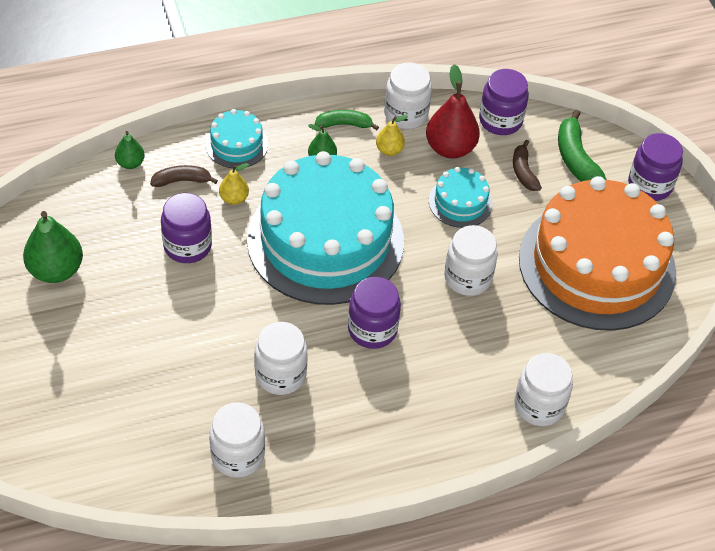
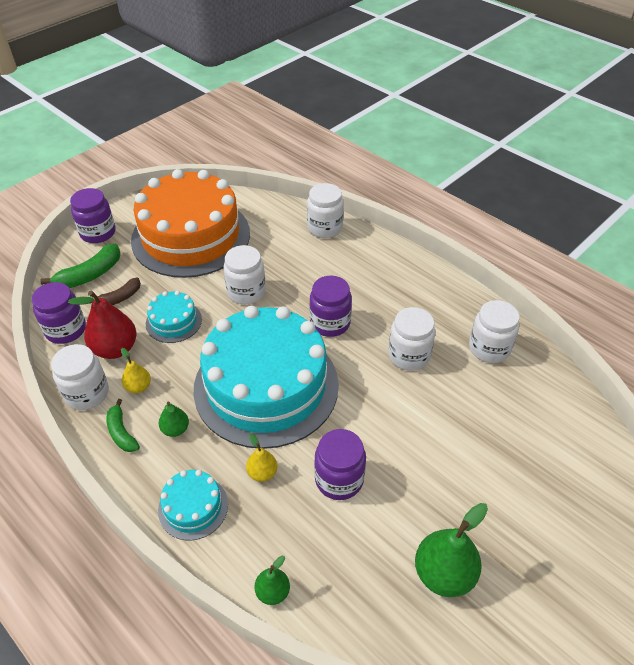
camera: 115 degrees left, 5 degrees down
(182, 180) = (267, 529): brown banana -> none

